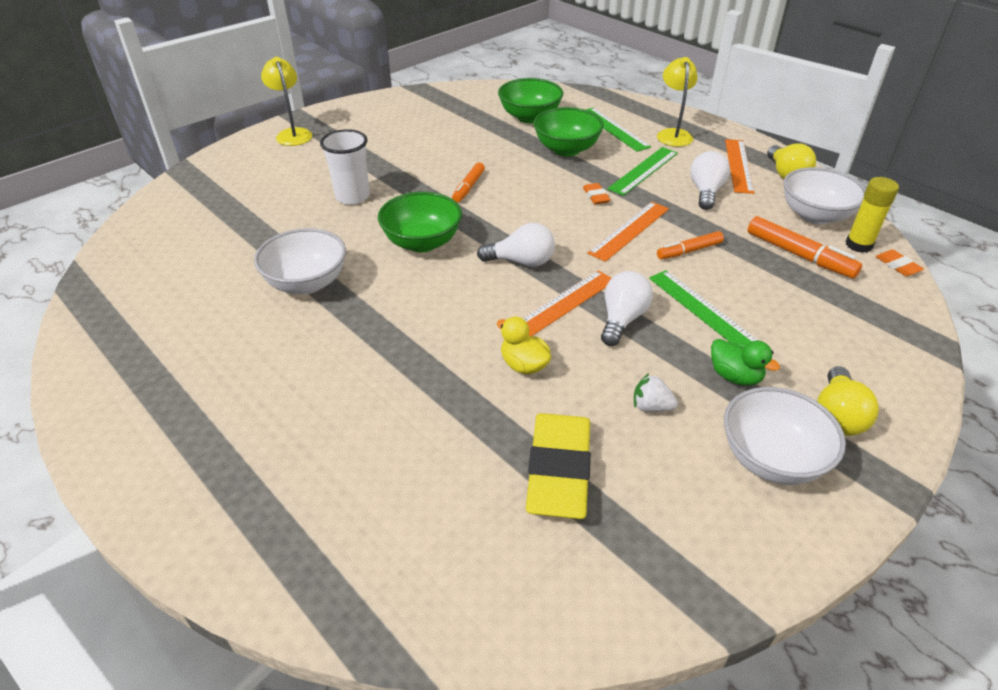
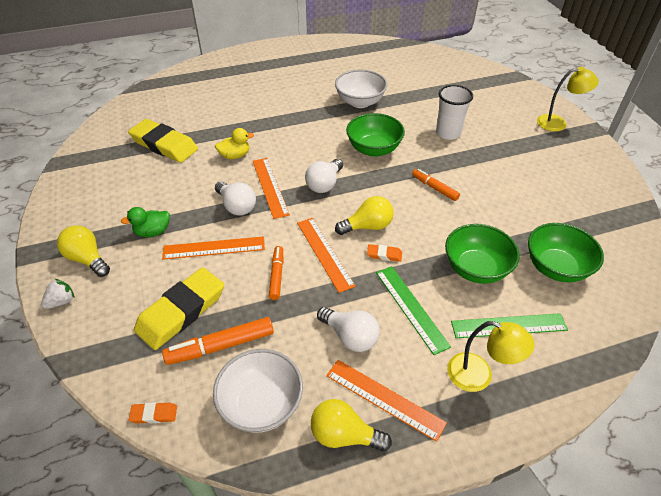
camera: 115 degrees right, 5 degrees up
(566, 214) = (367, 226): none -> yellow light bulb
(651, 407) = (167, 188): white strawberry -> white strawberry (61, 301)
(702, 309) = (214, 248): green ruler -> orange ruler
(771, 459) = (96, 215): white bowl -> none
(799, 296) = (181, 311): none -> yellow eraser
(858, 245) = (199, 406): yellow glue stick -> none

